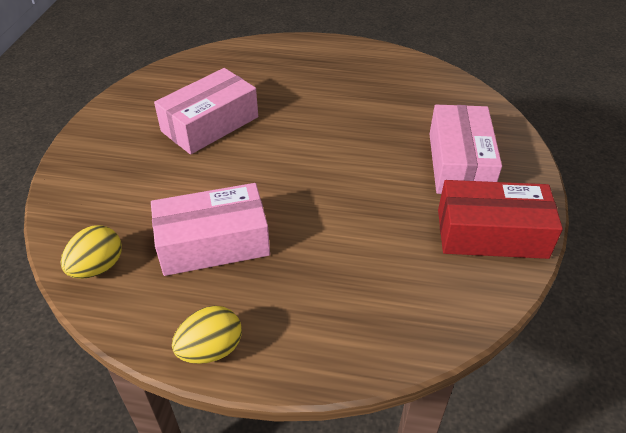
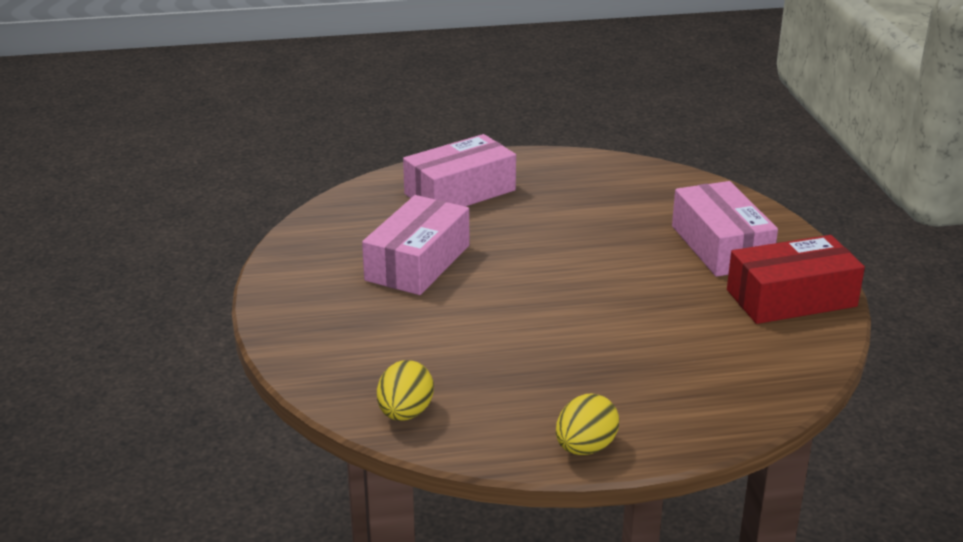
camera: 20 degrees left, 15 degrees down
(213, 243) = (514, 366): pink box -> pink box (460, 192)

